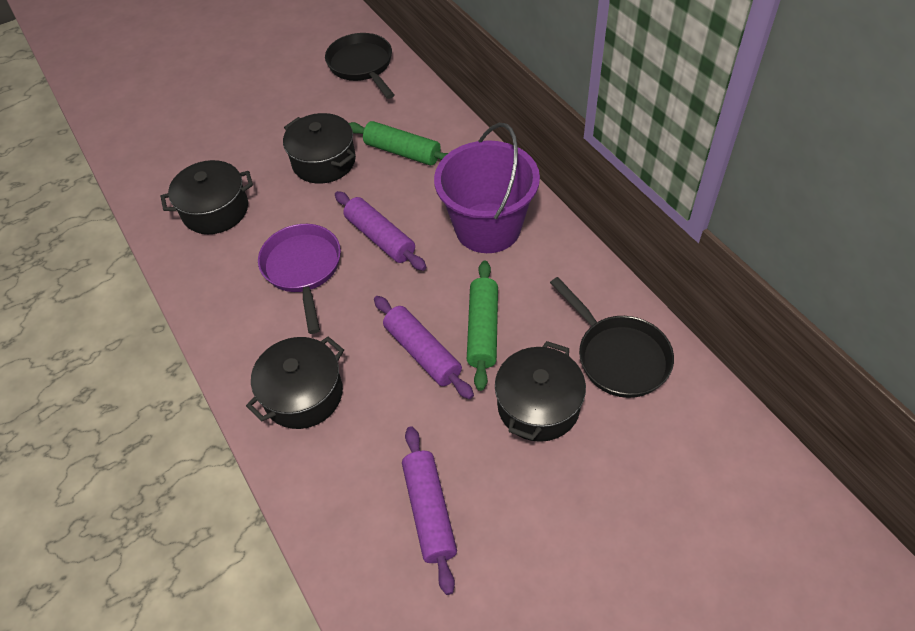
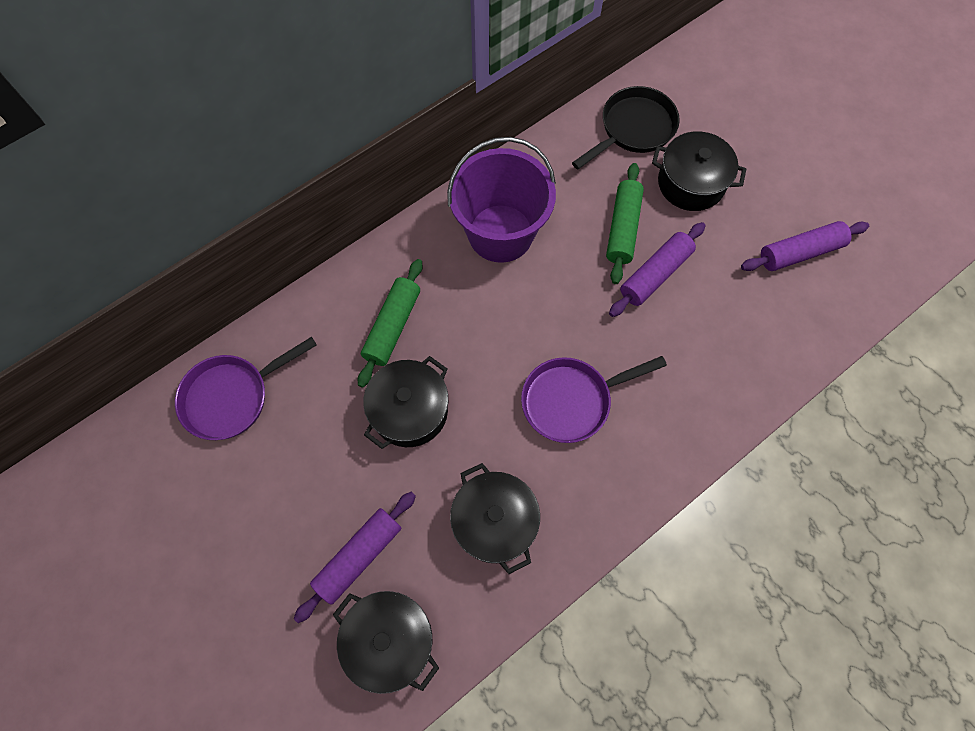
camera: 100 degrees left, 15 degrees up
(303, 394) = (717, 369): black pot -> black pot (390, 640)
(362, 66) = (232, 397): black pan -> purple pan
(380, 238) = (522, 331): purple rolling pin -> purple rolling pin (359, 556)
(483, 330) = (622, 228): green rolling pin -> green rolling pin turned 75 degrees counterclockwise

